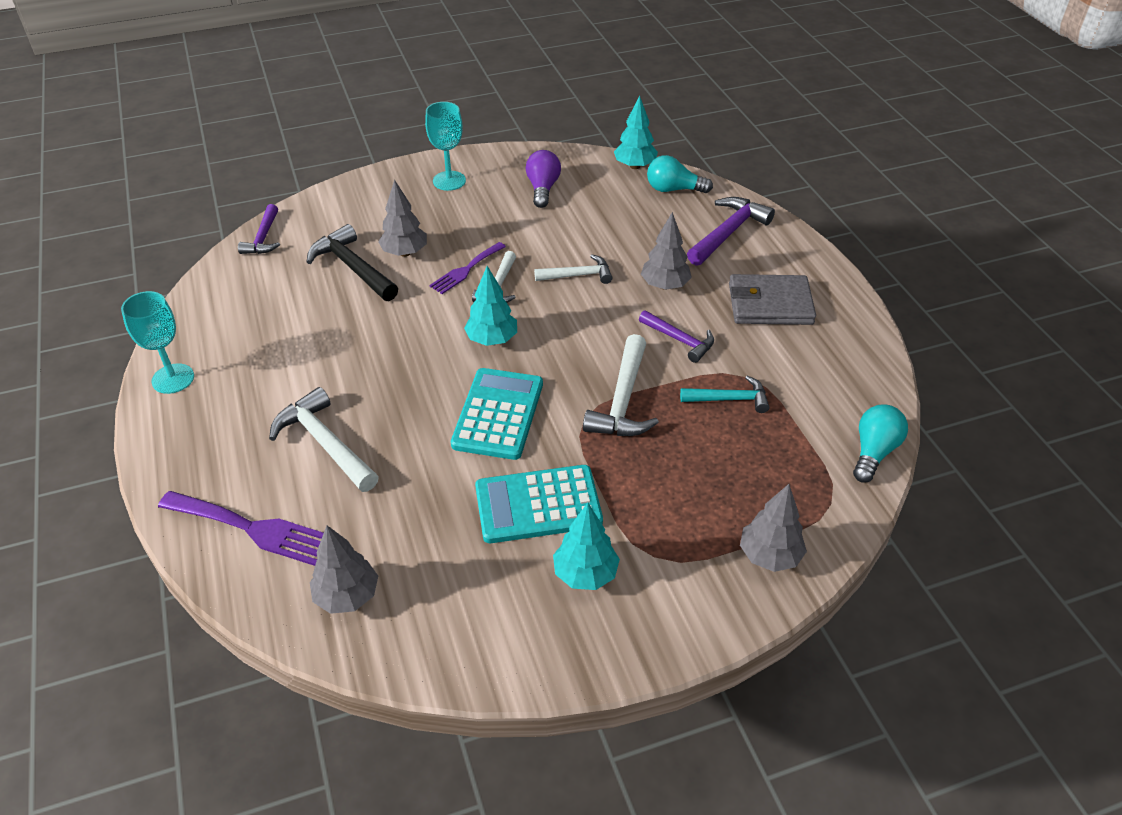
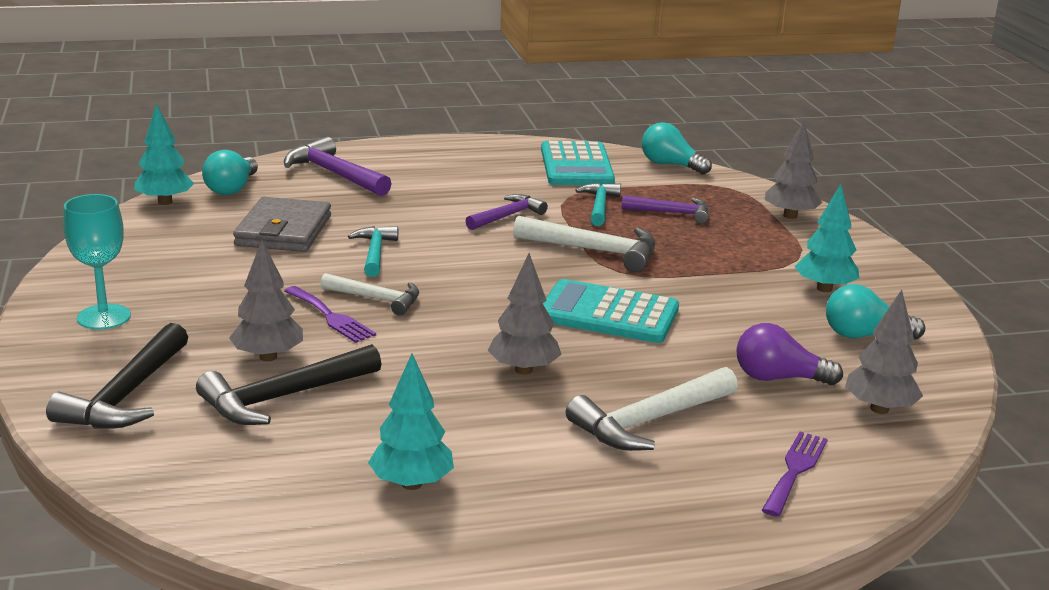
camera: 85 degrees left, 20 degrees down
(173, 379) = (501, 553): turquoise goblet -> none
(254, 529) = (795, 470): purple fork -> purple fork, size x0.64
(263, 238) = (154, 478): purple hammer -> purple hammer (671, 213)
(353, 210) = (126, 395): none -> black hammer
(486, 599) = (864, 335): none -> turquoise light bulb
(492, 339) = (478, 309): turquoise tree -> turquoise tree (411, 484)
(538, 505) = (741, 303): turquoise calculator -> turquoise calculator (576, 166)
(543, 188) = (174, 257): purple light bulb -> purple light bulb (778, 378)
(578, 275) = (375, 253): white hammer -> turquoise hammer
(664, 285) = (414, 213): grey tree -> grey tree (523, 370)
(770, 304) = (463, 173): grey wallet -> grey wallet (283, 231)

